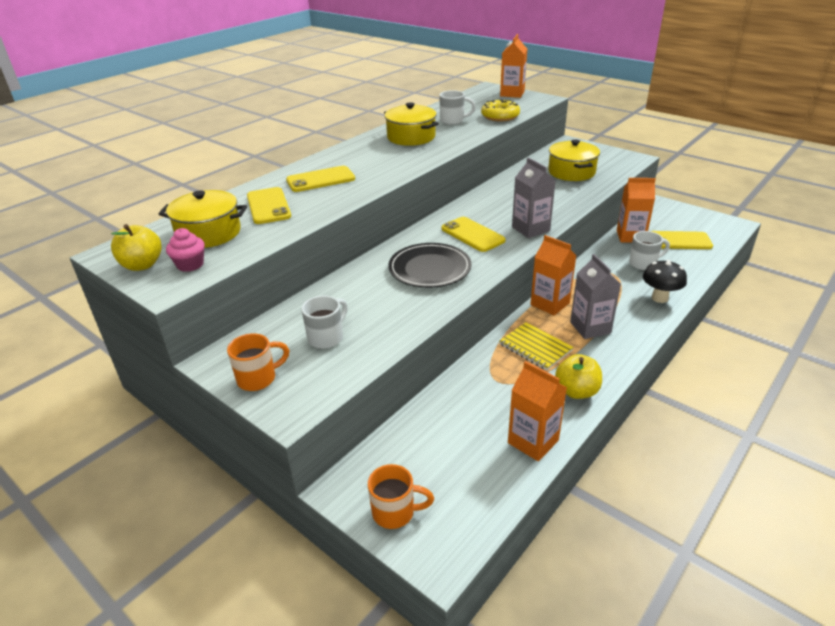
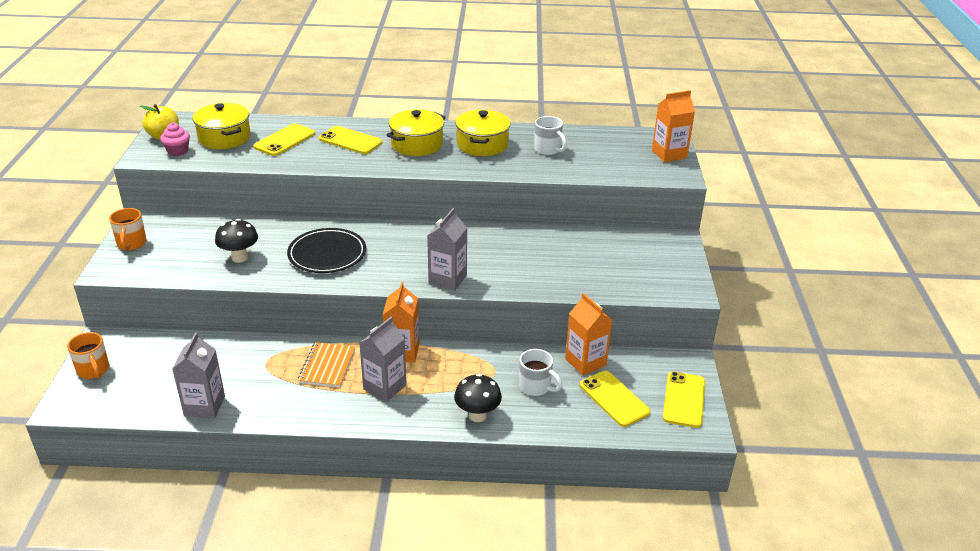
camera: 50 degrees right, 0 degrees up
(258, 379) = (131, 244): orange mug -> orange mug turned 60 degrees clockwise
(327, 338) = (196, 249): white mug -> none
(377, 316) = (239, 257): none -> black mushroom
(472, 234) = (405, 253): yellow phone -> yellow phone (684, 400)
(500, 116) = (592, 169): yellow donut -> none
(533, 441) = (204, 406): orange carton -> grey carton
(535, 347) = (327, 366): yellow notebook -> orange notebook
(571, 172) = (602, 263): yellow pot -> yellow pot (417, 144)
(576, 391) = (284, 408): yellow apple -> none

